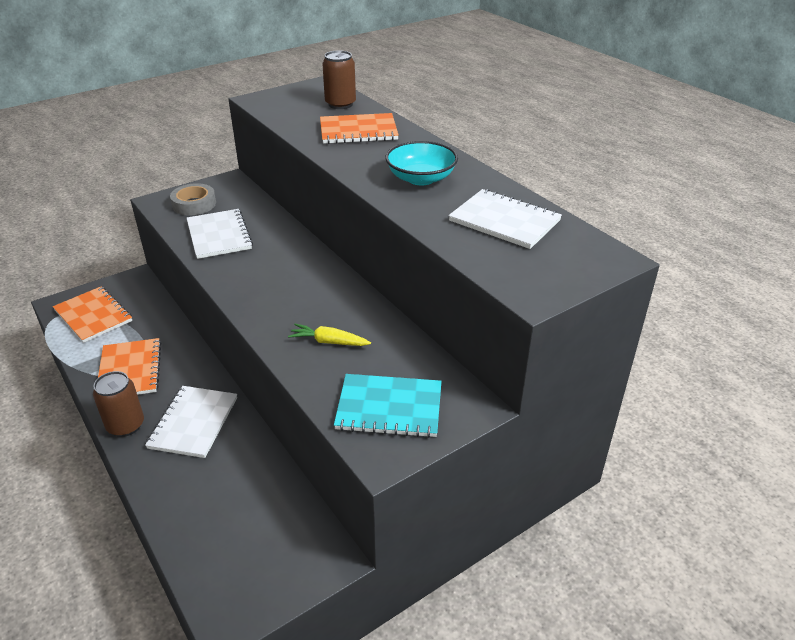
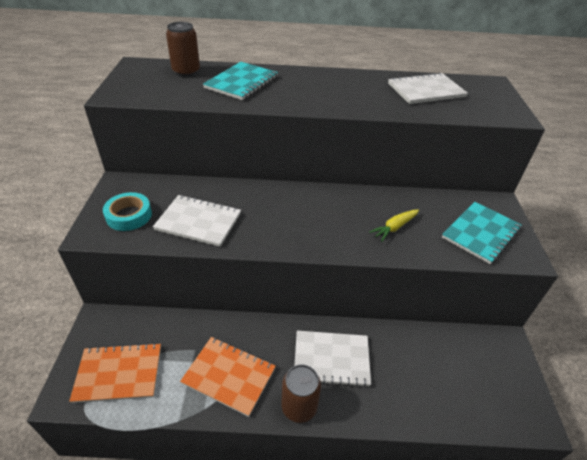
camera: 55 degrees left, 5 degrees up
(194, 204) = (129, 215): grey tape -> turquoise tape
(194, 423) = (331, 359): white notebook -> white notebook turned 45 degrees counterclockwise
(358, 131) = (241, 82): orange notebook -> turquoise notebook
(421, 178) = (343, 91): turquoise bowl -> none

